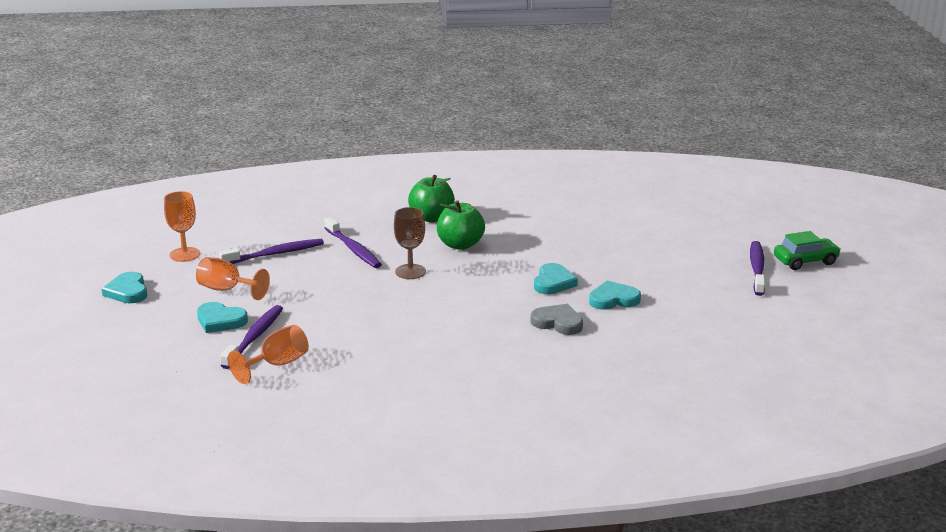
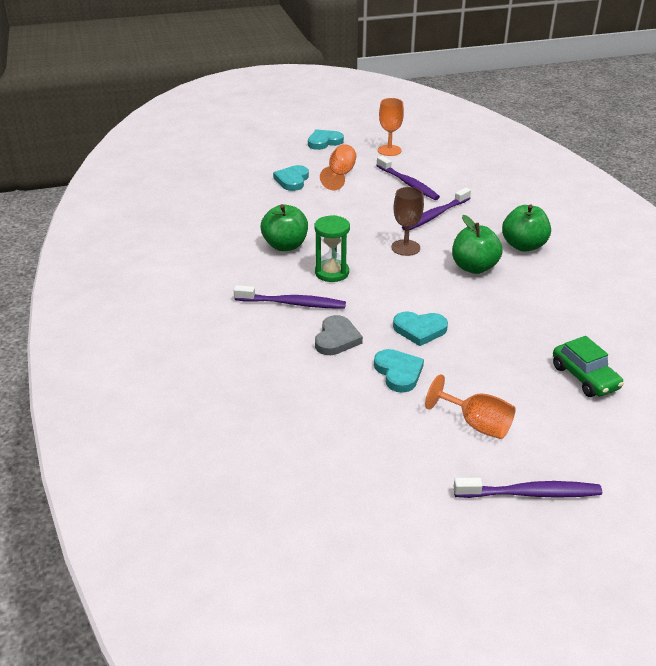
camera: 80 degrees right, 10 degrees up
(254, 337) = (271, 196): purple toothbrush -> purple toothbrush (293, 303)
(277, 364) = (233, 211): orange goblet -> orange goblet (476, 424)
(375, 336) = (285, 245): none -> green apple
(442, 314) = (332, 273): none -> green hourglass
(805, 261) = (580, 547): green car -> green car (584, 377)

